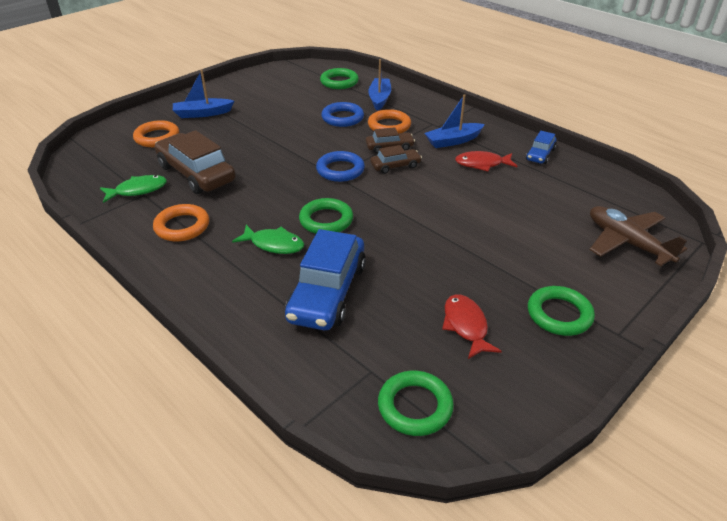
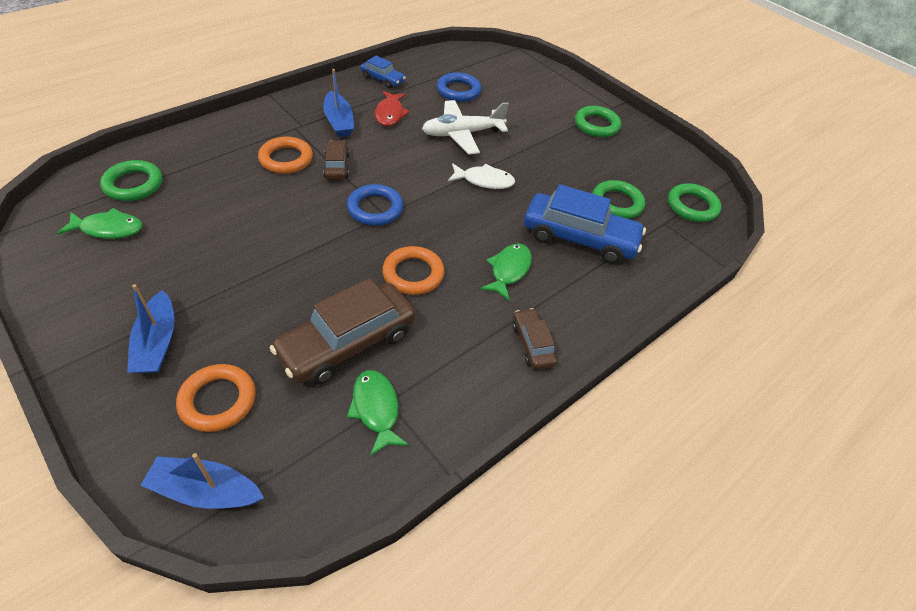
camera: 90 degrees left, 10 degrees up
(182, 226) = (469, 351): orange ring -> orange ring (413, 274)
(295, 83) = (108, 229): none -> green fish
(326, 220) = (470, 229): green ring -> green ring (616, 203)
(342, 118) = (247, 193): blue ring -> blue ring (458, 91)
(379, 99) = (209, 156): blue boat -> blue boat (206, 491)
(395, 166) = (378, 168): brown car -> brown car (532, 344)
(400, 225) = (484, 181): none -> white fish
(466, 326) = (612, 169): red fish -> none
(474, 207) = (462, 134): none -> white plane
(627, 243) = (517, 76): brown plane -> none

